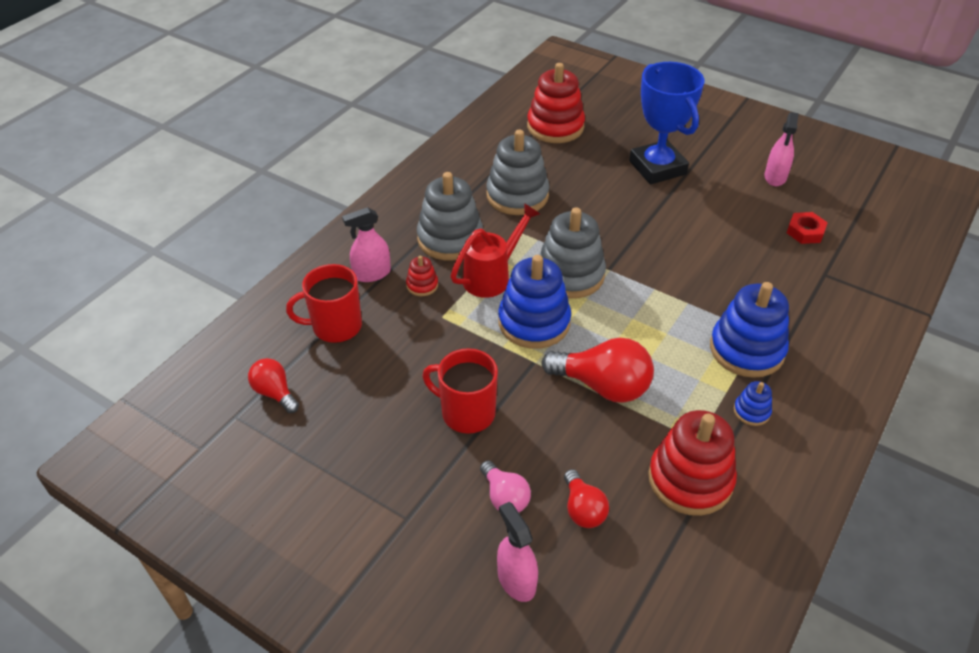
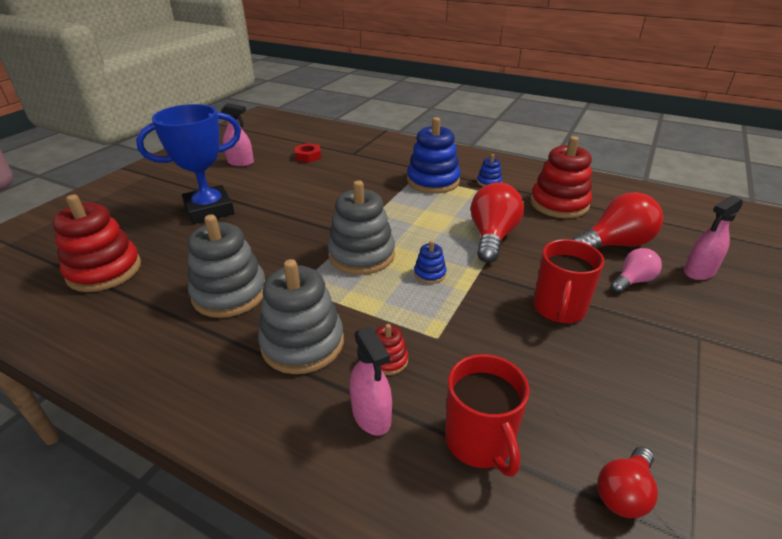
camera: 95 degrees left, 10 degrees down
(492, 276) = (367, 304): red watering can -> none
(534, 322) = (430, 274): blue stacking toy -> blue stacking toy, size x0.46
(583, 509) = (615, 244): red light bulb -> red light bulb, size x1.74

